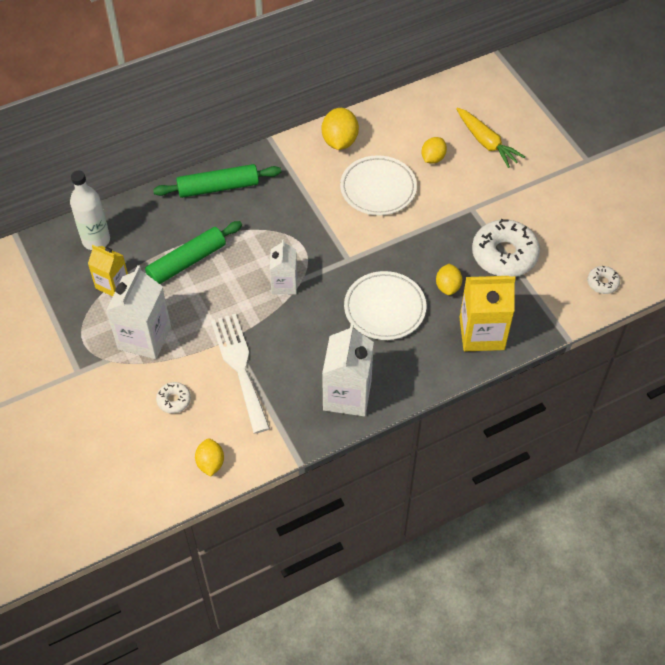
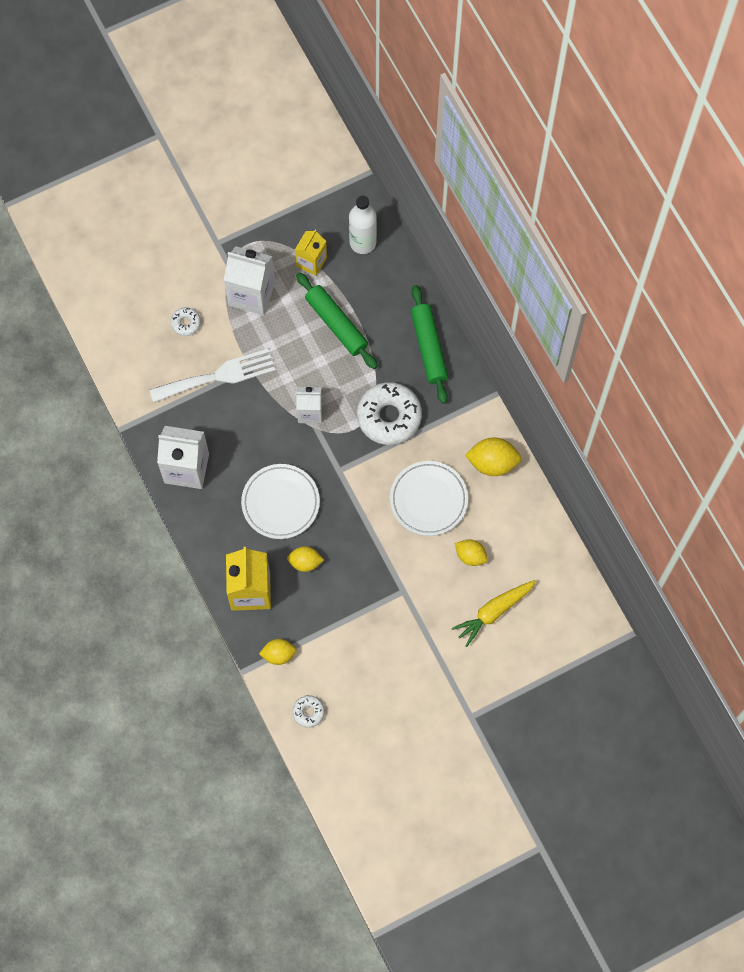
camera: 90 degrees right, 15 degrees up
(210, 463) = (123, 356): yellow lemon -> yellow lemon (278, 654)
(504, 255) = (344, 619): white donut -> white donut (389, 417)

